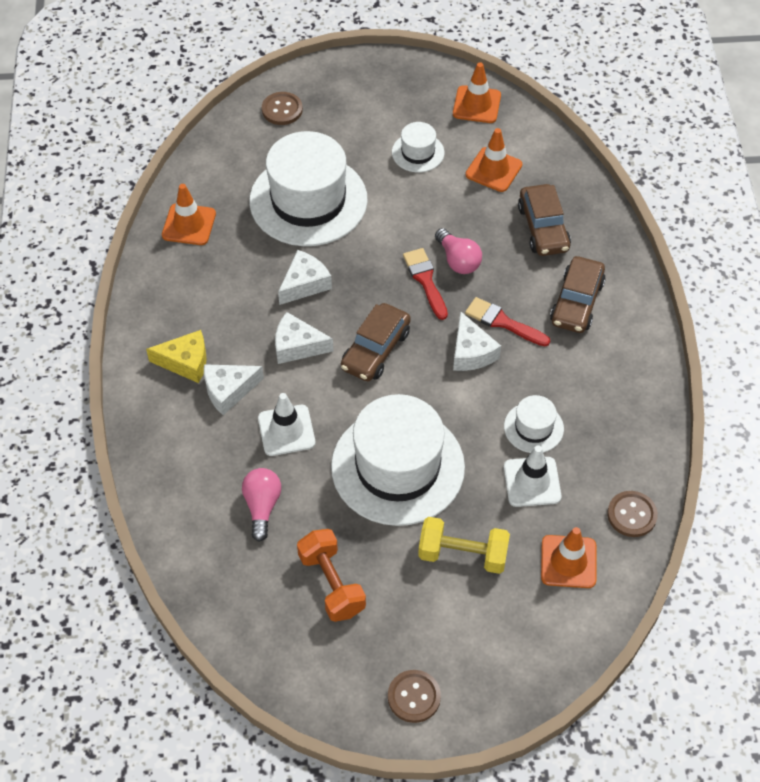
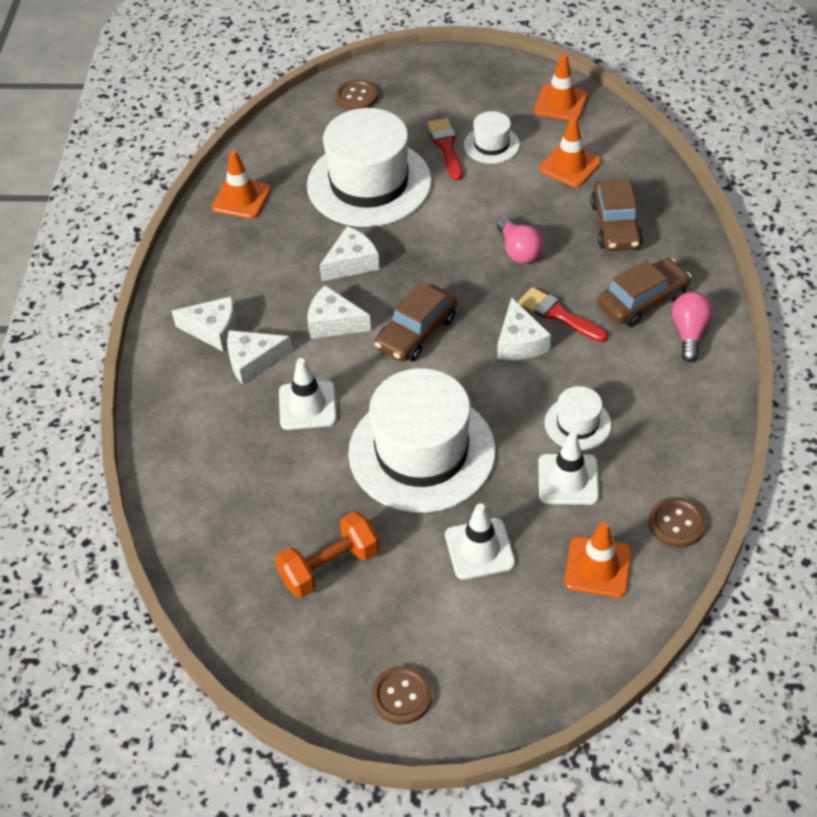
camera: 10 degrees right, 5 degrees down
(185, 362) = (213, 330): yellow cheese -> white cheese
(262, 506) = (268, 480): pink light bulb -> pink light bulb (689, 333)
(331, 584) = (329, 567): orange dumbbell -> orange dumbbell turned 75 degrees clockwise
(425, 280) = (480, 268): red brush -> red brush (446, 146)
(462, 555) = (479, 549): yellow dumbbell -> white traffic cone
(576, 302) = (642, 301): brown car -> brown car turned 150 degrees counterclockwise

